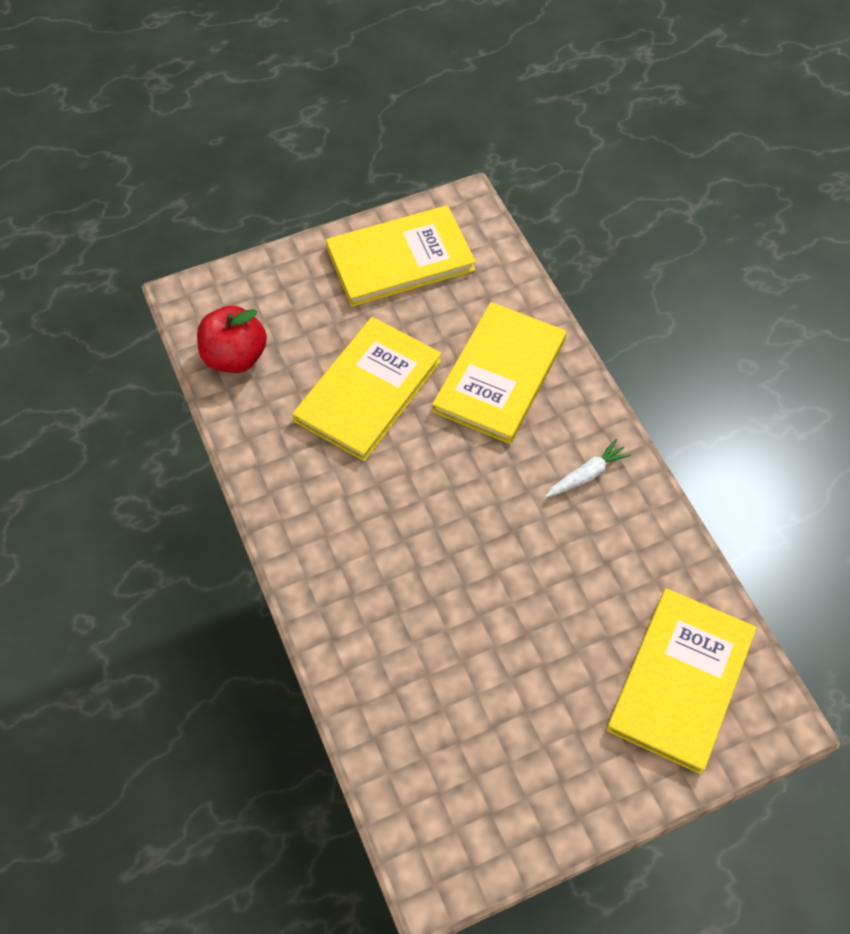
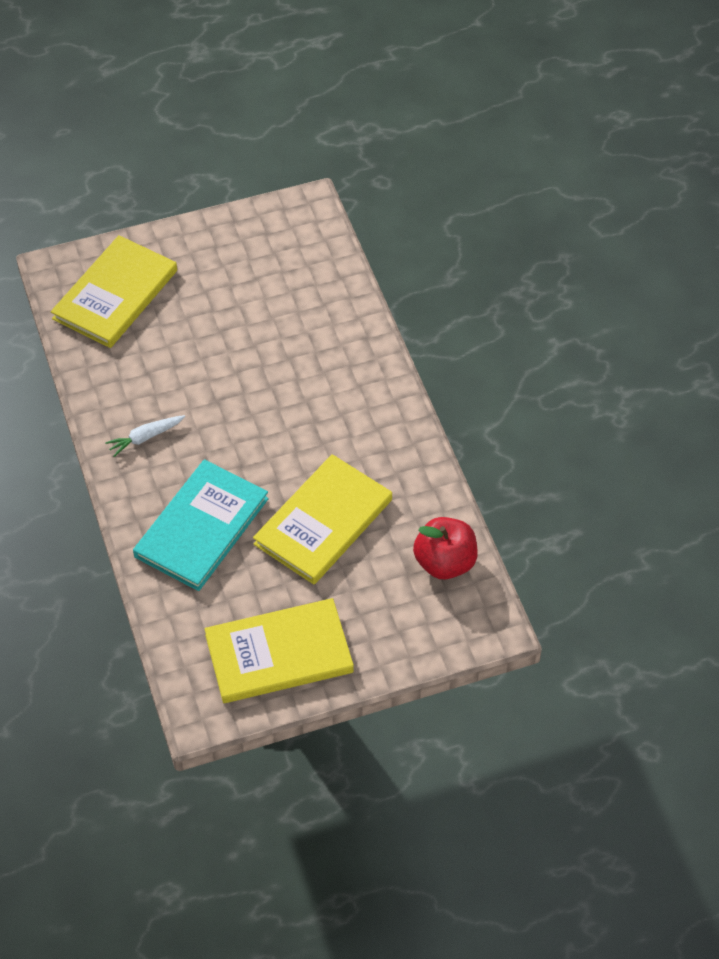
camera: 175 degrees left, 5 degrees down
(500, 375) = (201, 527): yellow book -> turquoise book

